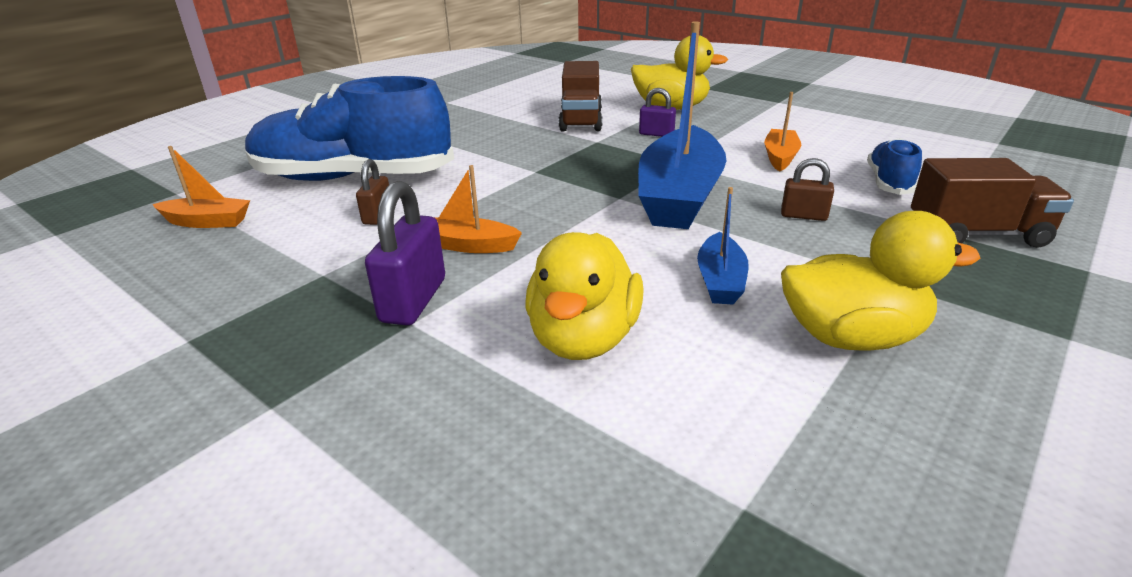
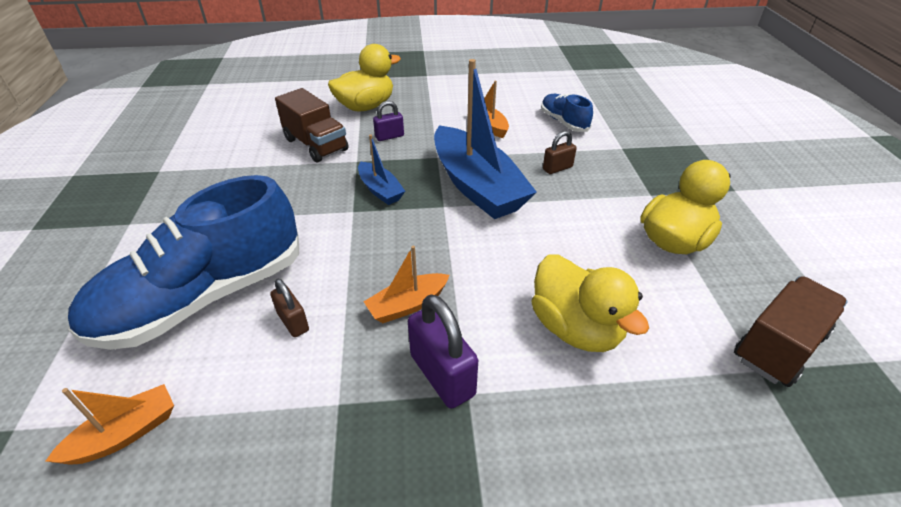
camera: 45 degrees left, 10 degrees up
(720, 281) = (581, 240): blue boat -> blue boat (380, 190)
(977, 234) = (638, 142): brown truck -> brown truck (778, 346)

